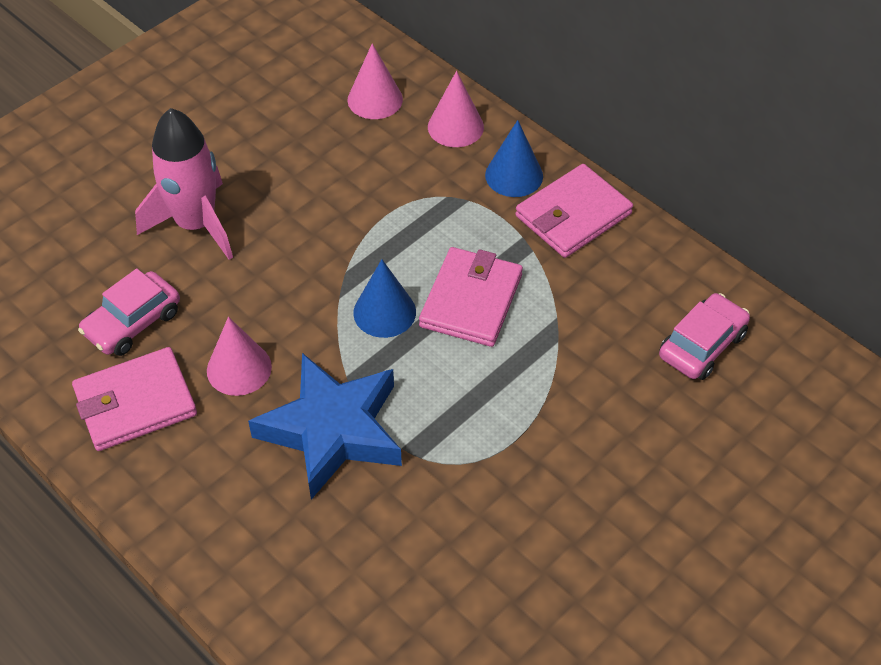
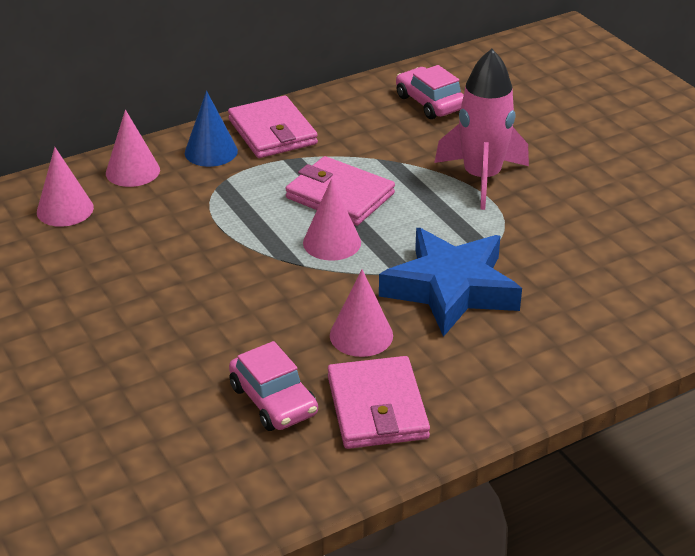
camera: 75 degrees left, 15 degrees down
(196, 224) = (162, 343): pink rocket -> pink rocket (481, 178)
(384, 312) = (332, 242): blue cone -> pink cone

